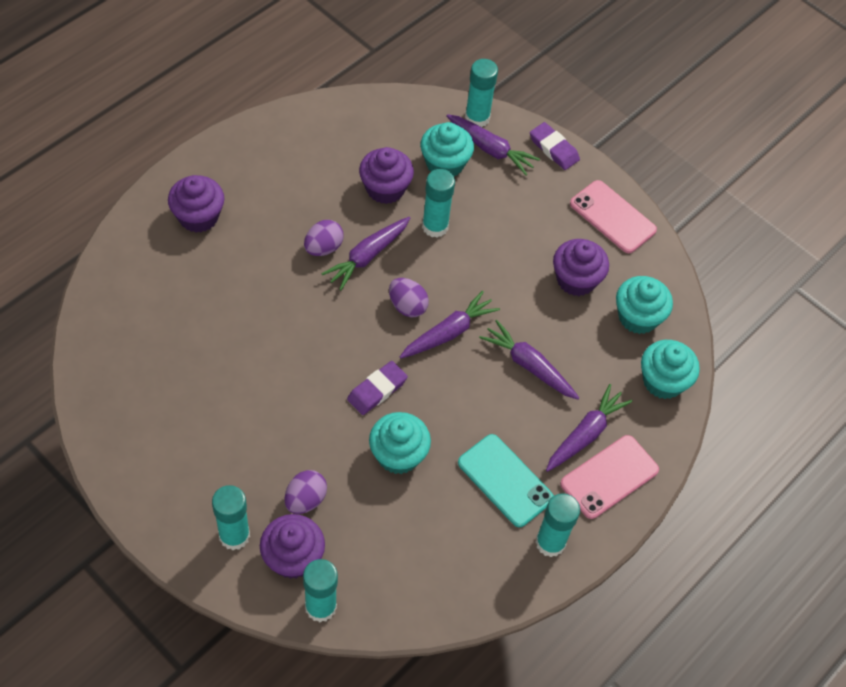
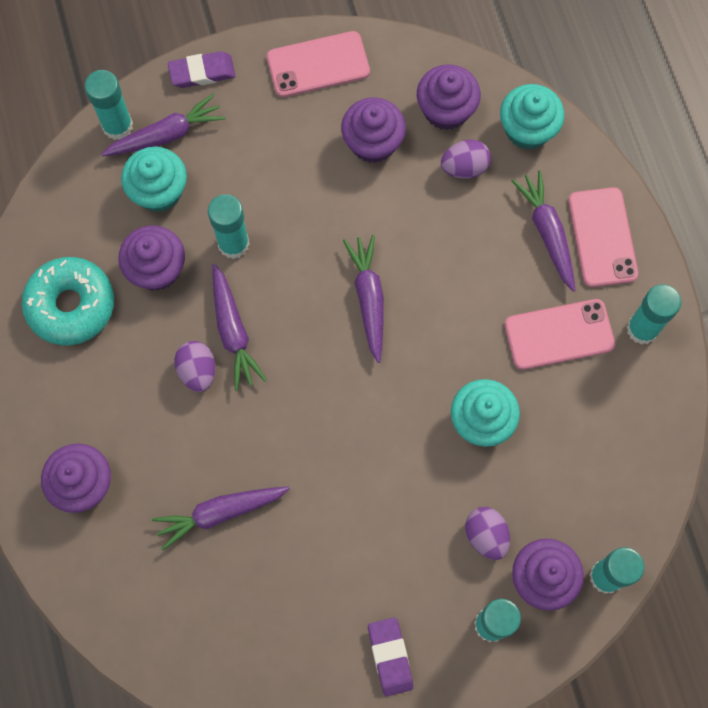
camera: 55 degrees left, 15 degrees up
(325, 151) = (71, 305): none -> turquoise donut
(377, 390) = (398, 404): purple eraser -> purple eraser (390, 657)
(407, 306) = (316, 323): purple egg -> purple egg (464, 167)
(505, 480) = (559, 335): turquoise phone -> pink phone
(529, 366) = (447, 243): purple carrot -> purple carrot (220, 513)
(638, 317) = (446, 110): turquoise cupcake -> purple cupcake

